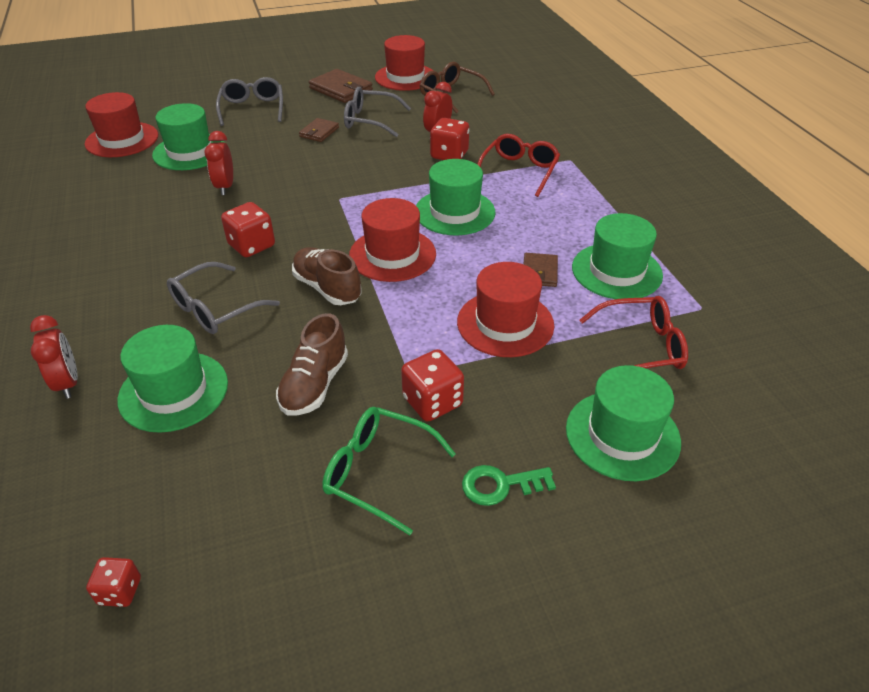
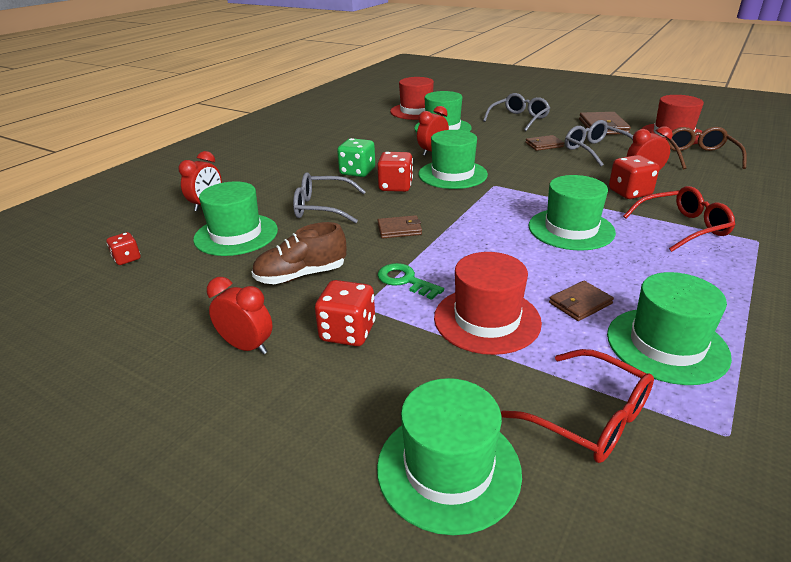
camera: 50 degrees right, 10 degrees down
(120, 591) = (63, 306): red dice -> red dice (127, 259)
(183, 249) = (357, 172): none -> green dice
(285, 204) = (452, 174): none -> green hat
(327, 288) = (399, 229): brown shoe -> brown wallet
(378, 472) = (247, 346): green glasses -> red clock
(392, 255) = (475, 232): red hat -> none
(500, 485) = (296, 418): green key -> green key (405, 280)

